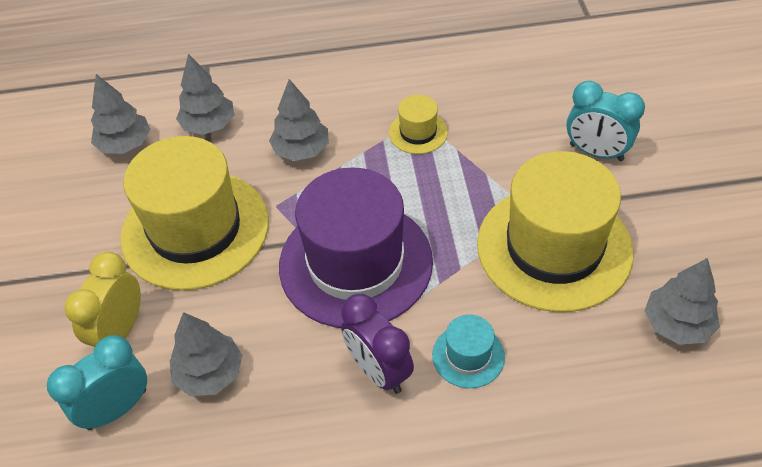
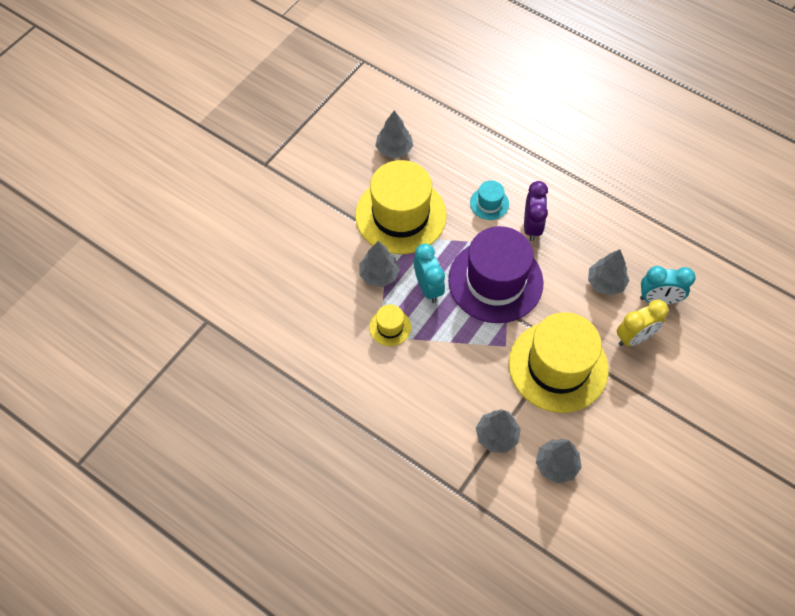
camera: 140 degrees left, 10 degrees up
(301, 150) = (461, 370): grey tree -> grey tree (379, 275)
(596, 152) = (321, 240): turquoise clock -> turquoise clock (428, 288)

